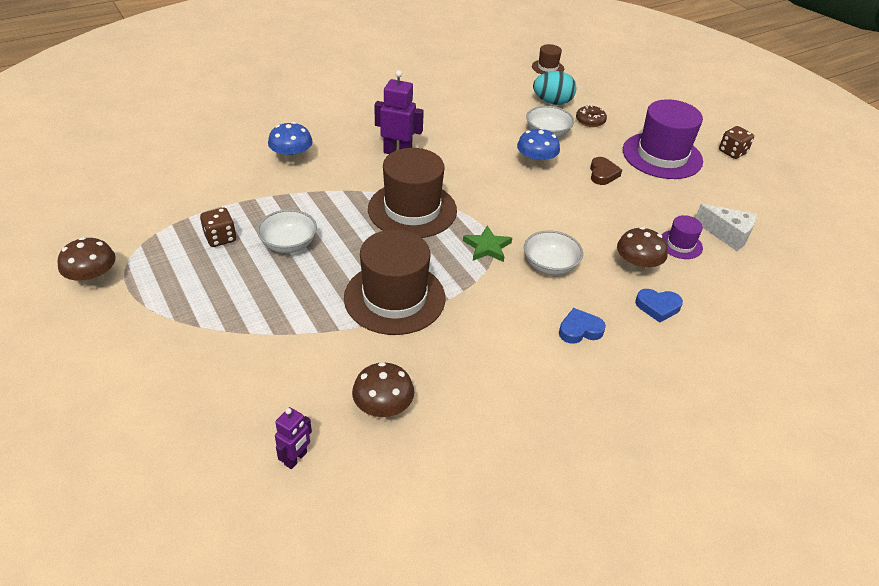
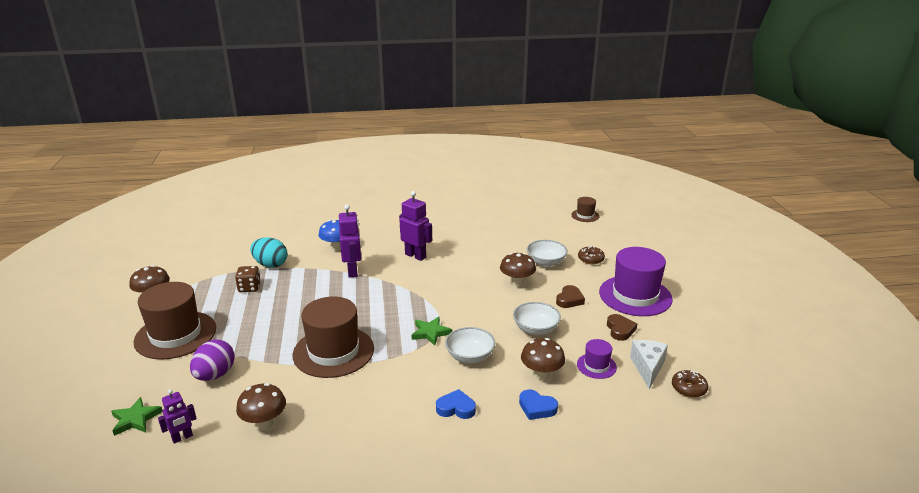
camera: 25 degrees right, 15 degrees down
(213, 454) = (135, 419): none -> green star
(271, 366) = (215, 375): none -> purple egg
(289, 244) = (290, 301): white bowl -> white bowl (535, 329)
(337, 188) = (353, 271): none -> purple robot
(412, 209) = (395, 296): brown hat -> brown hat (175, 335)
(535, 165) = (517, 283): blue mushroom -> brown mushroom
(552, 102) = (568, 241): turquoise egg -> turquoise egg (270, 264)
(674, 198) = (620, 330): none -> brown heart
(727, 235) = (647, 368): white cheese -> white cheese turned 135 degrees counterclockwise
(732, 152) = (706, 305): brown dice -> none
(777, 248) = (688, 388): none -> brown donut

